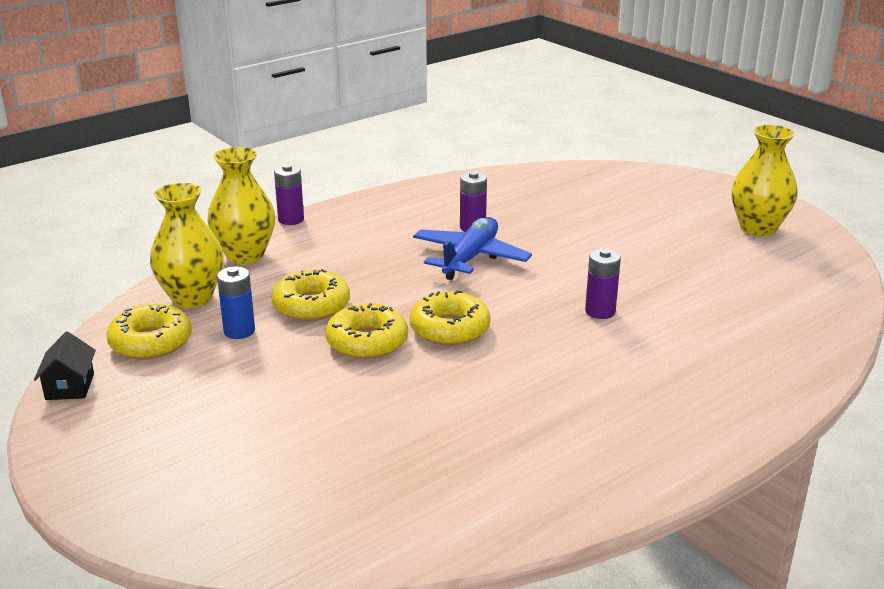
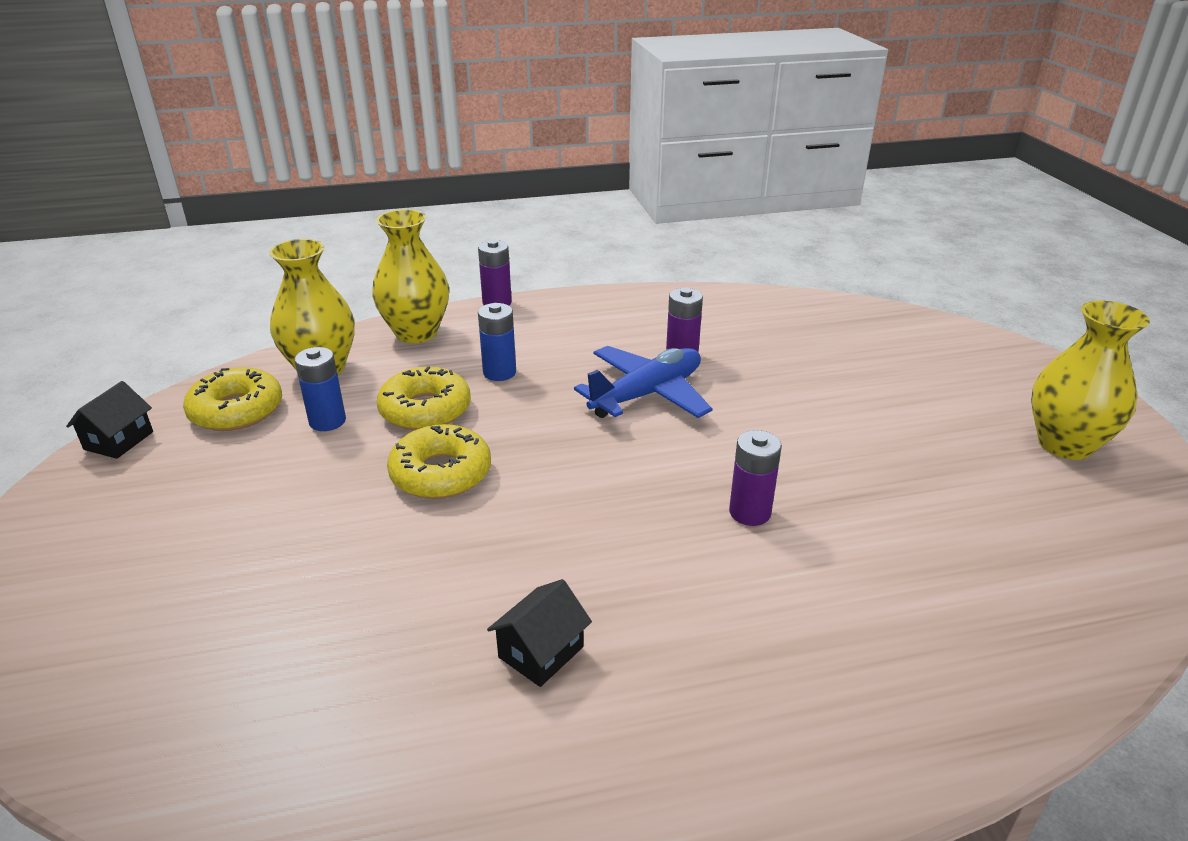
camera: 25 degrees right, 5 degrees up
(344, 268) = (499, 372): none -> blue battery
(449, 329) = (545, 483): yellow donut -> none
(536, 418) = (541, 652): none -> black house

